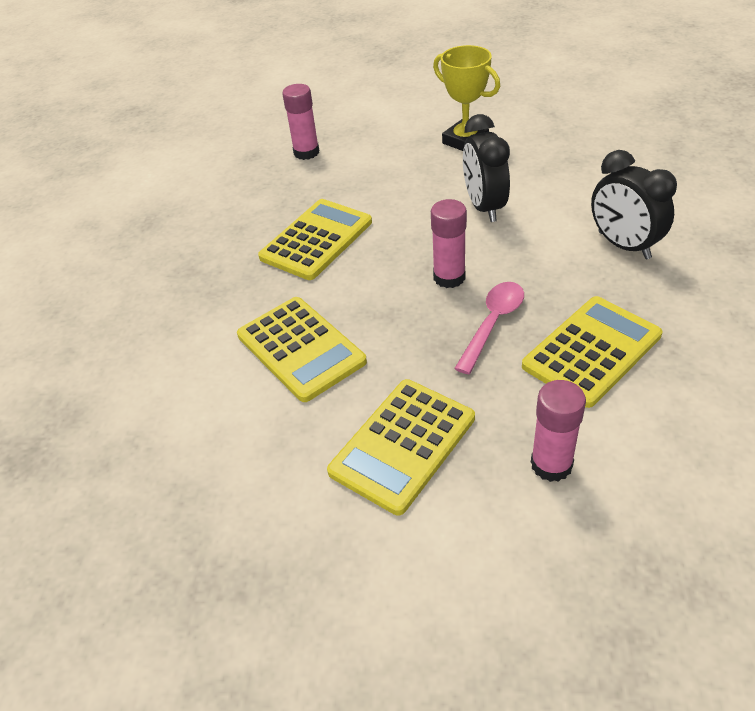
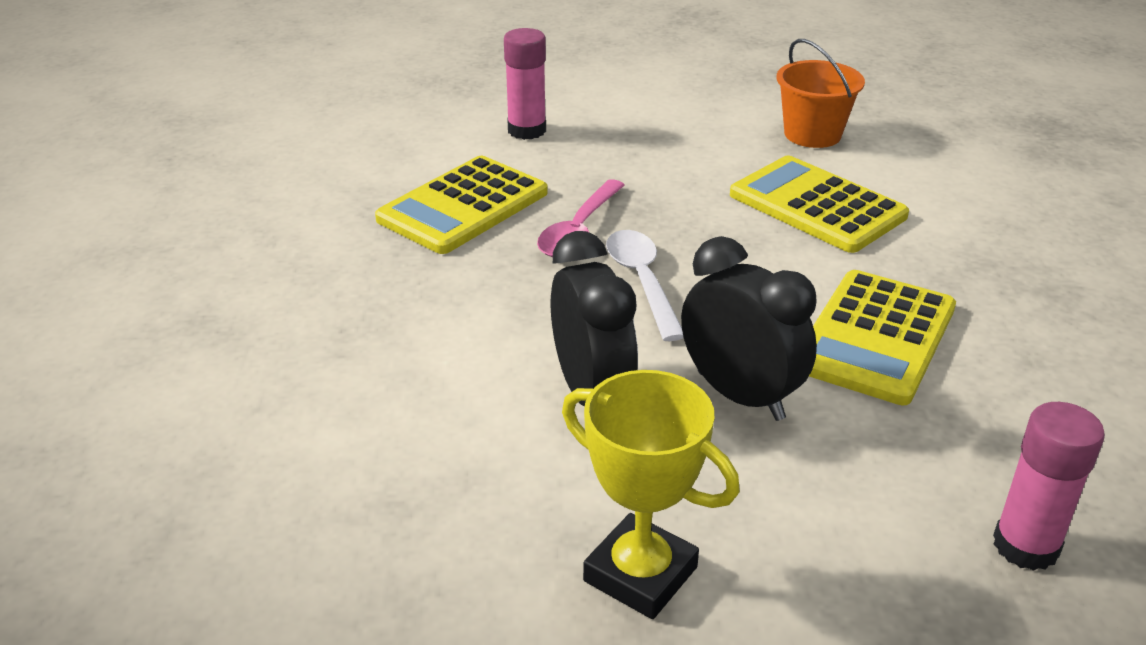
camera: 170 degrees right, 10 degrees down
(259, 449) = (812, 134): none -> orange bucket
(402, 445) = (670, 139): yellow calculator -> none
(449, 277) = (642, 282): pink glue stick -> white spoon
(624, 245) = (371, 325): black clock -> black clock (740, 395)

